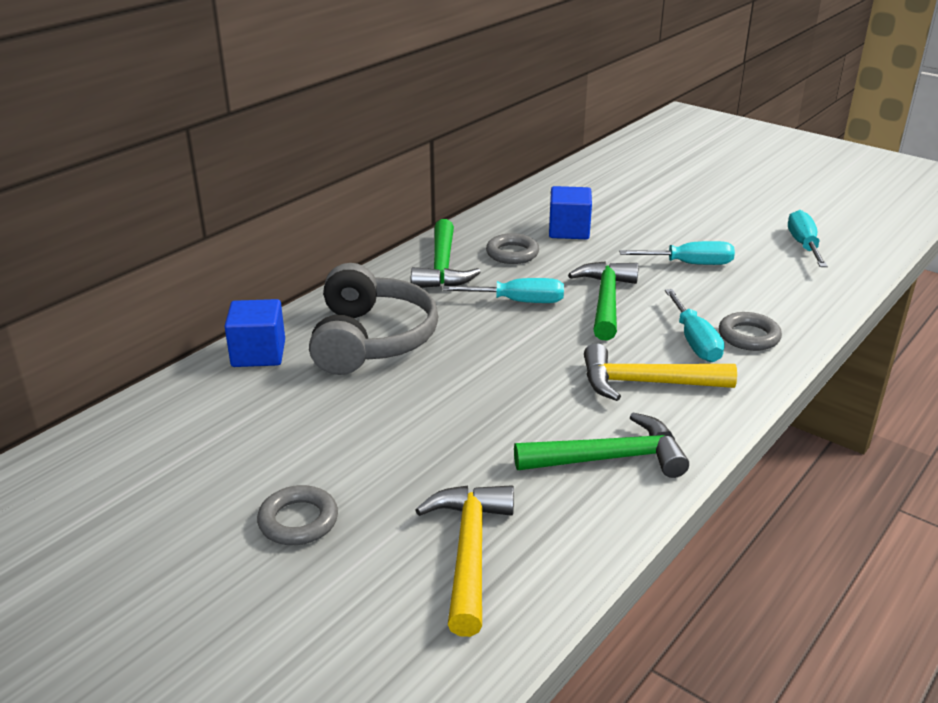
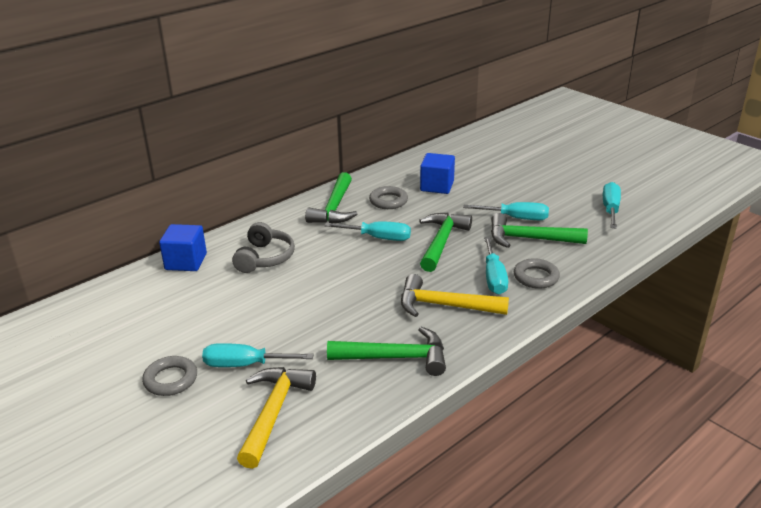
camera: 10 degrees right, 0 degrees up
(371, 340) = (264, 258): grey headphones -> grey headphones, size x0.64
(400, 489) = (245, 365): none -> turquoise screwdriver
(718, 289) = (529, 239): none -> green hammer

